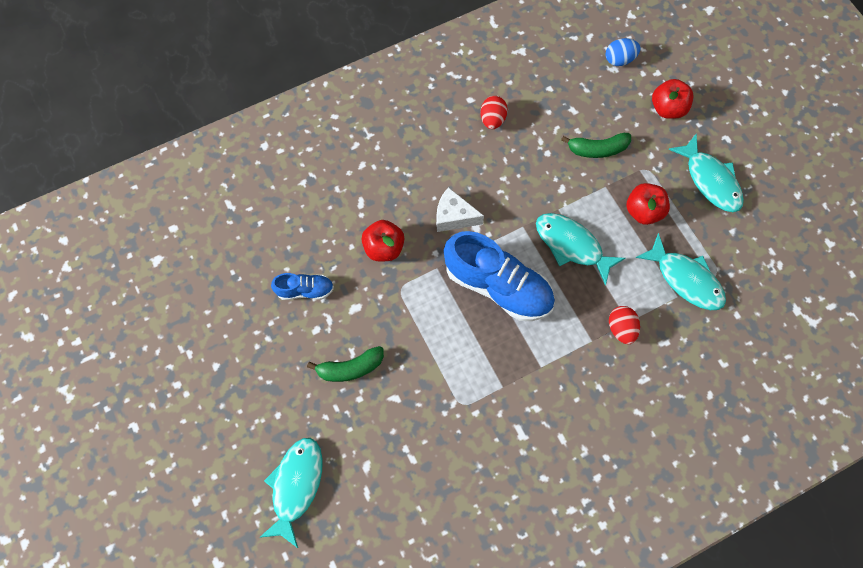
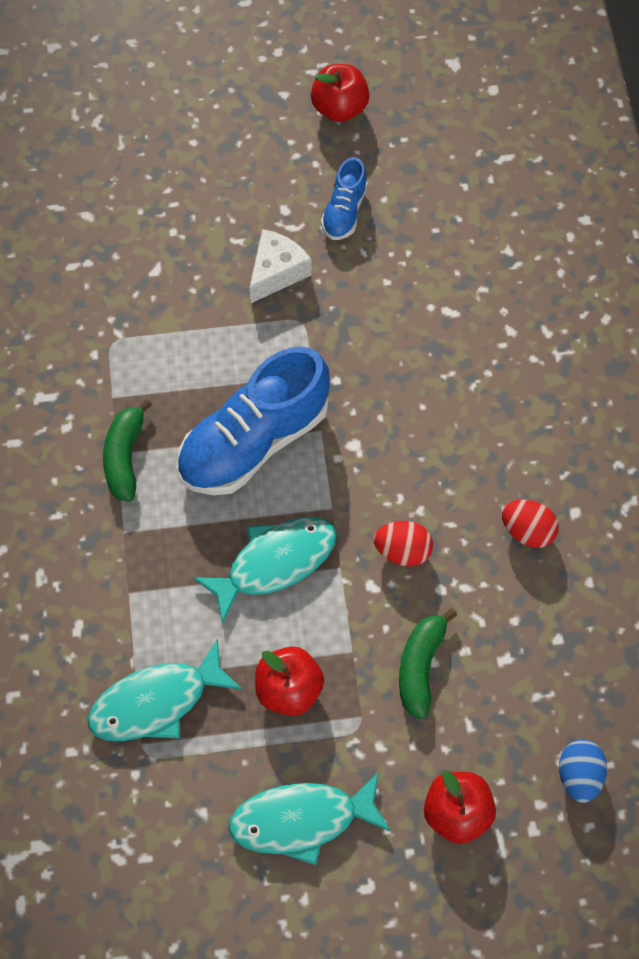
camera: 110 degrees right, 5 degrees down
(296, 486) = (100, 139): turquoise fish -> none
(350, 368) = (217, 233): green banana -> green banana (125, 457)
(384, 248) = (368, 319): red apple -> red apple (339, 108)
(453, 216) = (382, 422): white cheese -> white cheese (276, 272)
(621, 328) = (123, 578): red egg -> red egg (403, 551)

